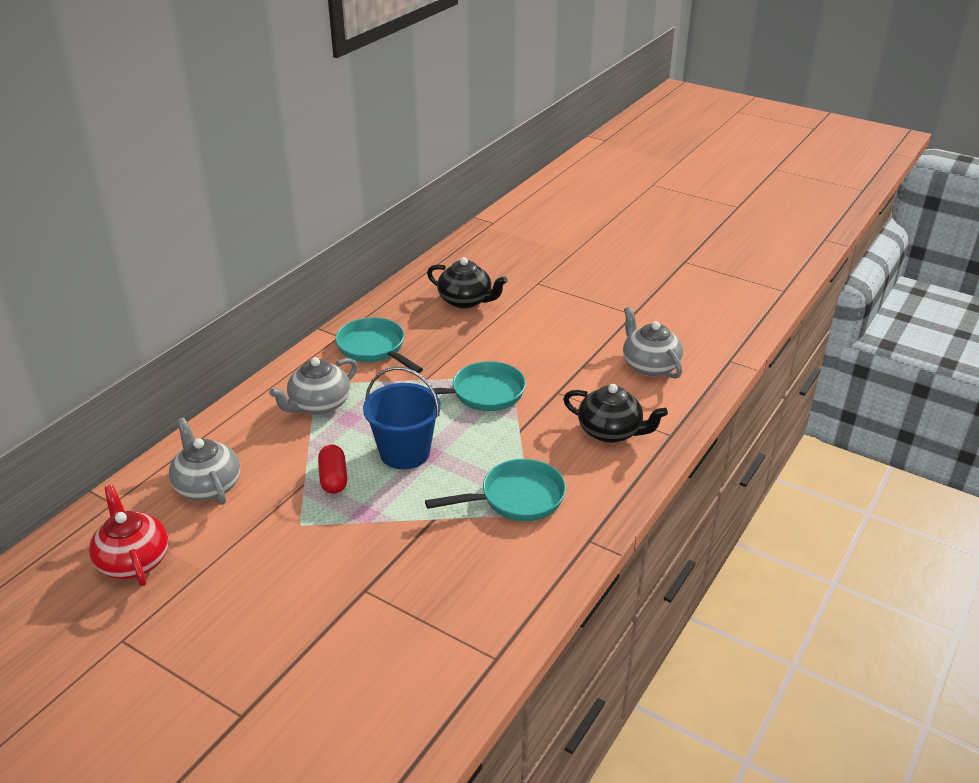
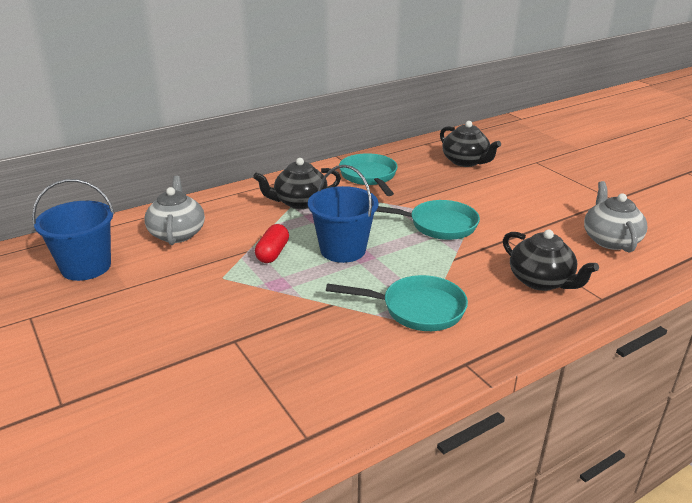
camera: 25 degrees right, 5 degrees down
(133, 560) = (86, 267): red teapot -> blue bucket
(319, 405) = (299, 202): grey teapot -> black teapot

